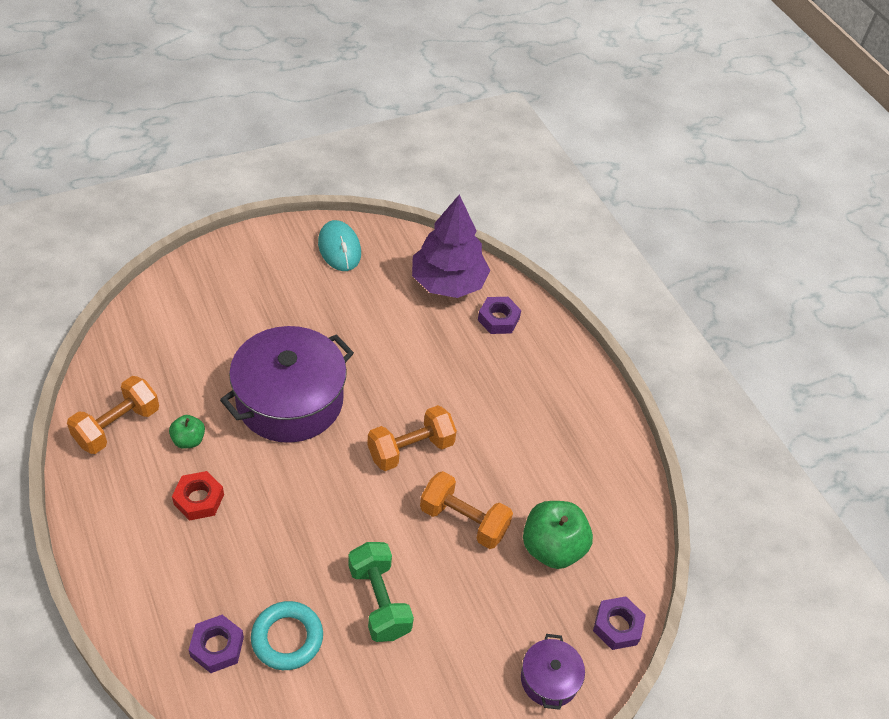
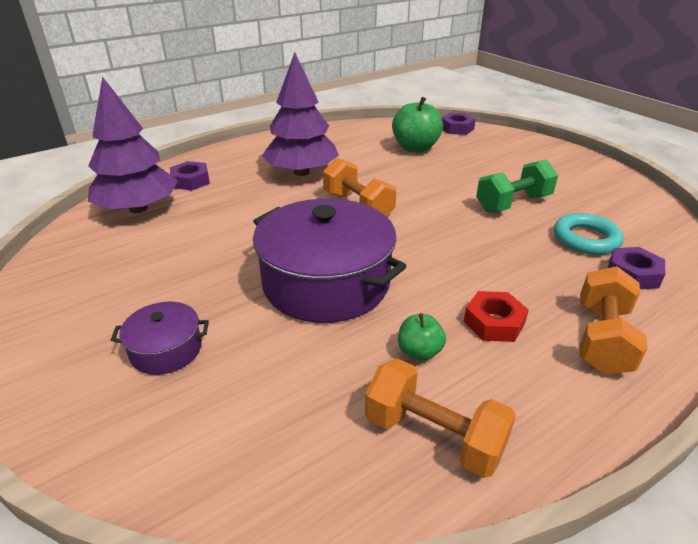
camera: 95 degrees left, 15 degrees down
(339, 248) = (65, 286): turquoise mouse -> none
(463, 520) = (415, 178): orange dumbbell -> orange dumbbell (602, 339)
(501, 413) = (301, 172): none -> purple tree
(549, 679) = (511, 144): purple pot -> purple pot (166, 350)

